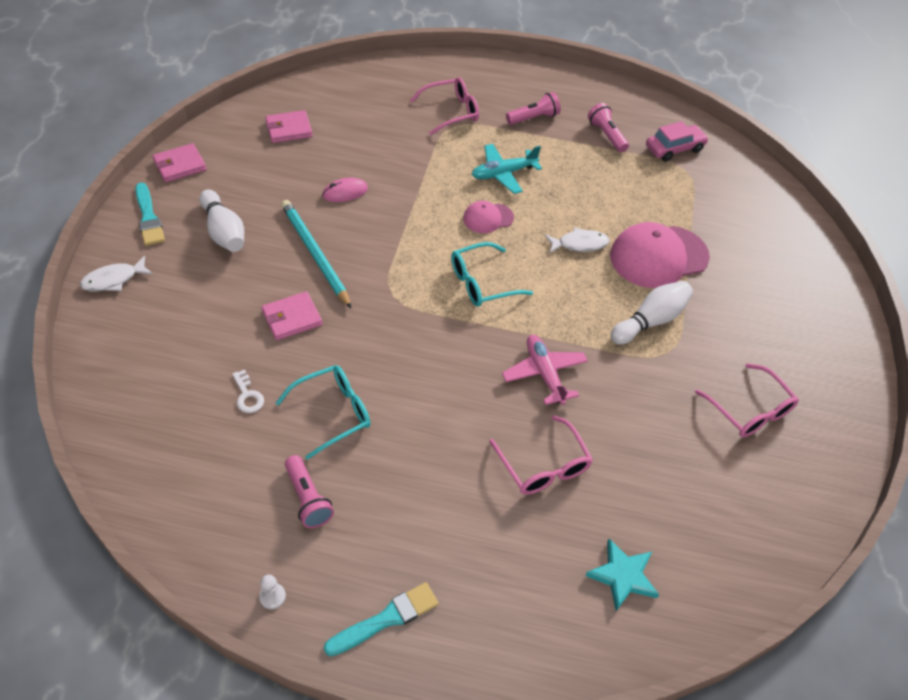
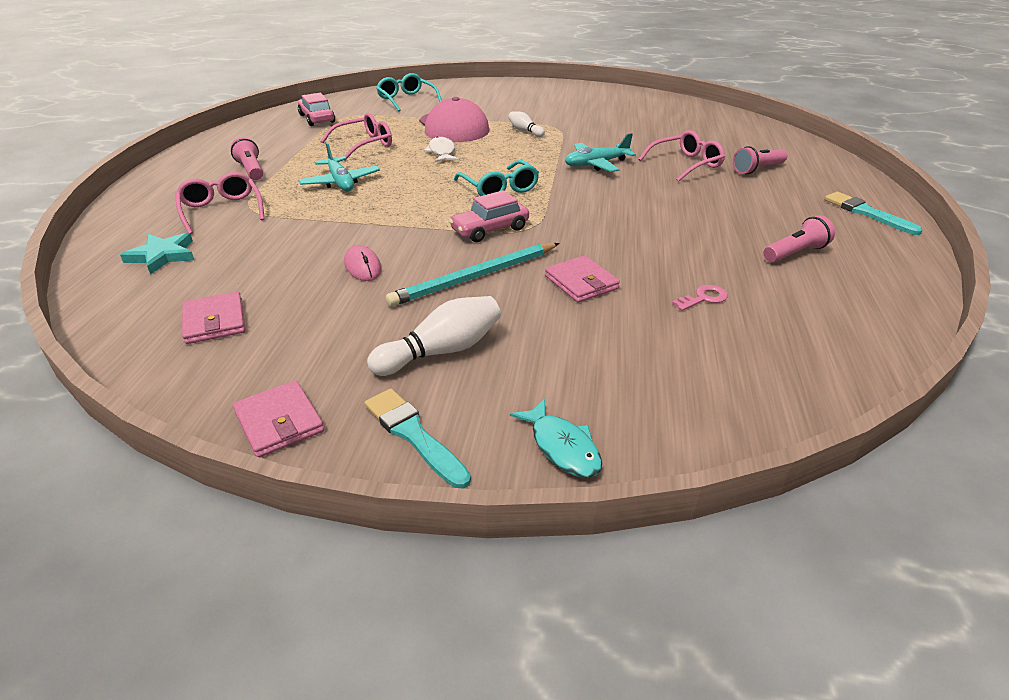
camera: 90 degrees left, 15 degrees down
(113, 280) = (562, 447): white fish -> turquoise fish
(149, 218) = (413, 435): turquoise brush -> turquoise brush turned 105 degrees counterclockwise
(248, 395) = (703, 298): white key -> pink key
(272, 596) = (902, 260): white pawn -> none
(333, 413) = (694, 248): turquoise glasses -> turquoise glasses (406, 100)
(395, 269) = (490, 229): none -> pink car
(488, 218) = (408, 188): pink cap -> none
(544, 374) = (596, 164): pink plane -> turquoise plane
(606, 135) = (290, 141): pink flashlight -> pink flashlight (757, 169)
(623, 576) = (754, 143): turquoise star -> turquoise star (162, 256)
(650, 321) = (525, 131): white bowling pin -> white bowling pin, size x0.60
(749, 410) = (596, 109): pink glasses -> pink glasses (364, 144)

